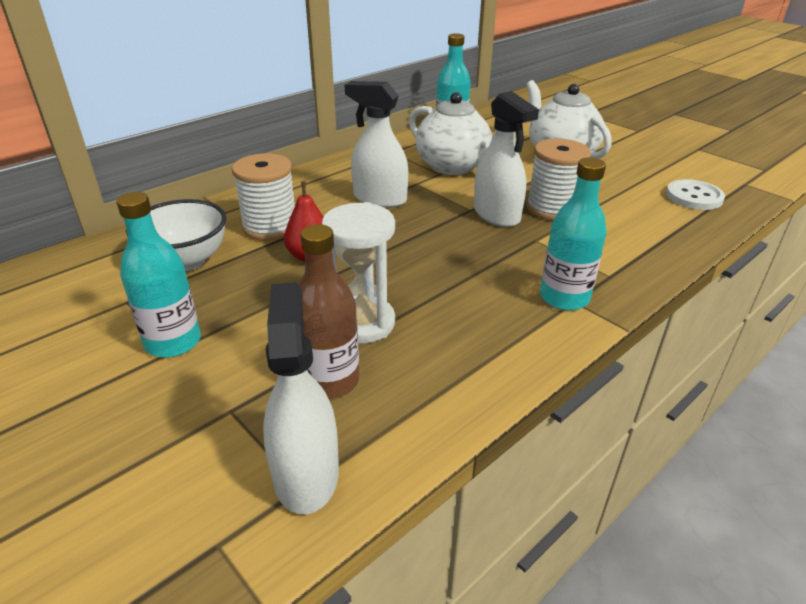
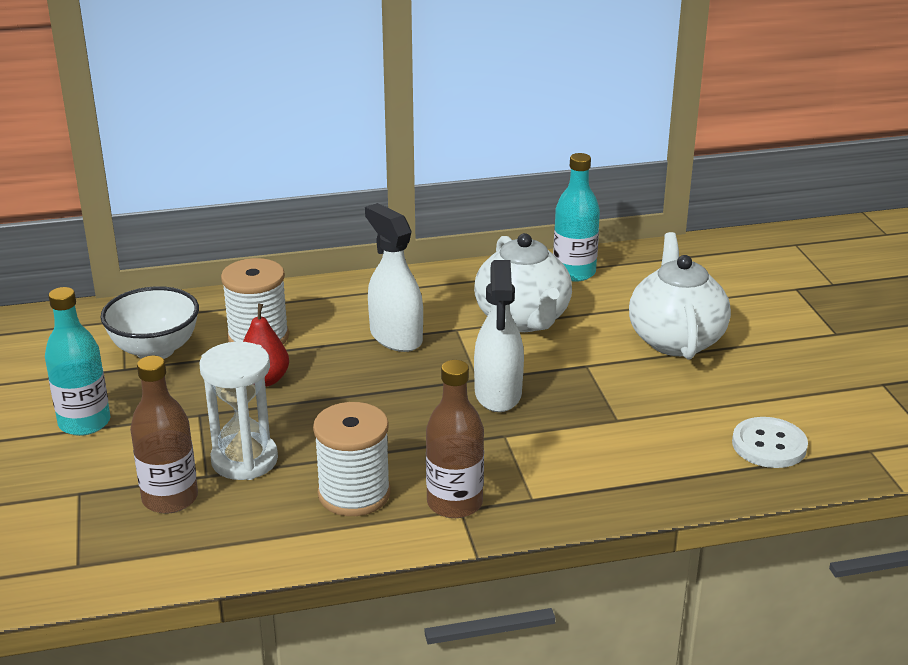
camera: 30 degrees right, 5 degrees down
(306, 473) = (89, 558): white spray bottle -> none
(552, 208) = (570, 406): white spool -> white spool (354, 494)
(564, 298) = (454, 503): turquoise bottle -> brown bottle

